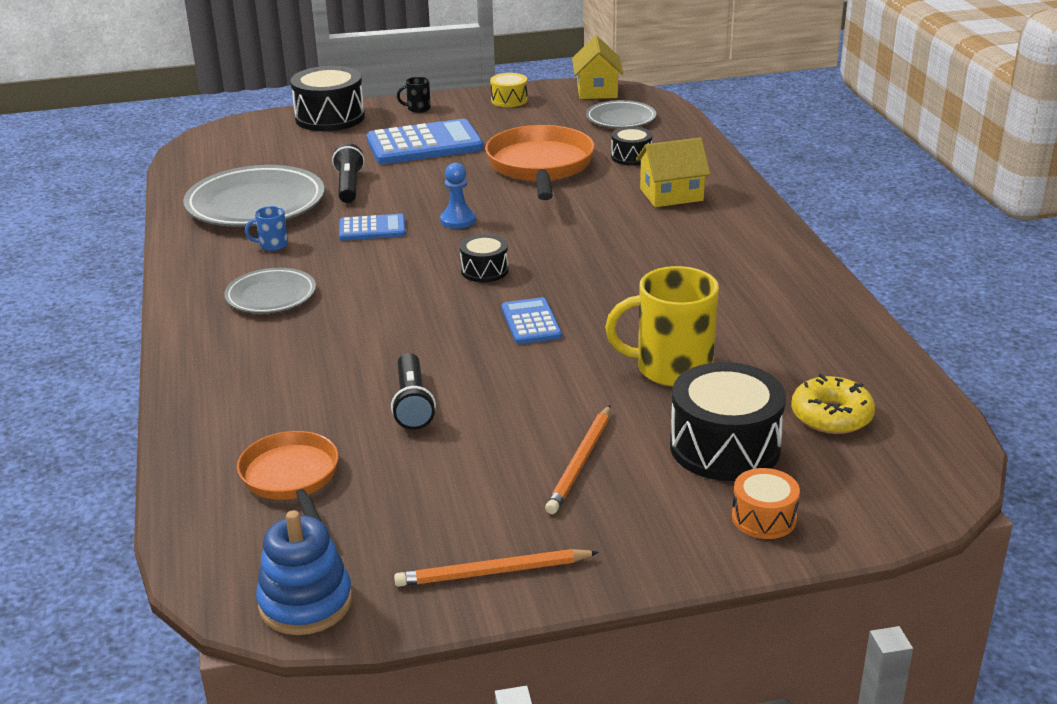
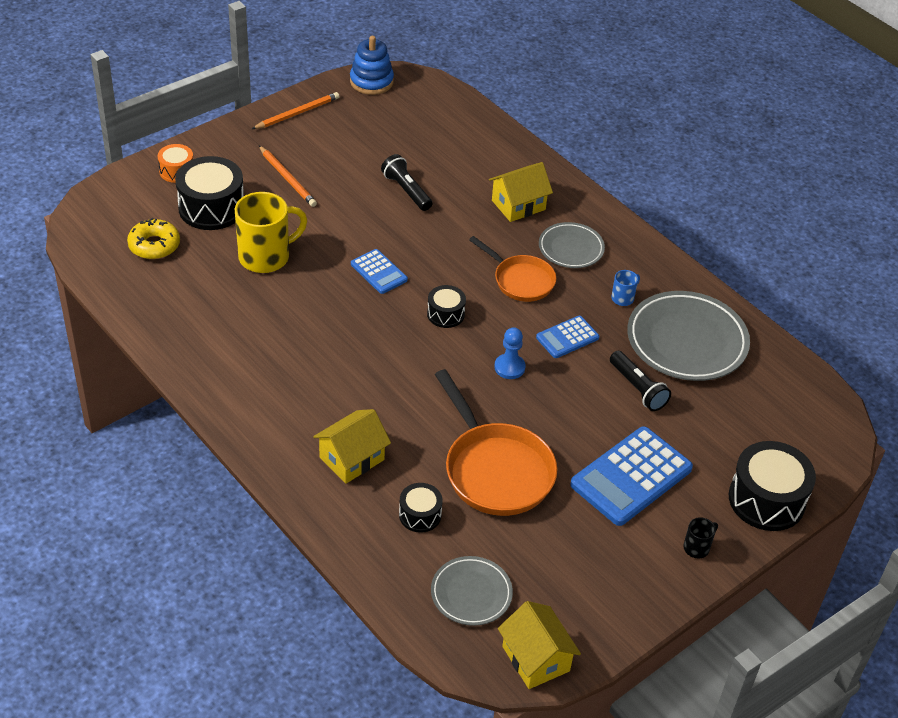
camera: 150 degrees right, 15 degrees up
(278, 352) = (518, 205): none -> yellow house
(291, 478) = (432, 132): orange pan -> orange pan (520, 280)
(509, 100) = (617, 600): yellow drum -> none
(580, 462) = (287, 178): orange pencil -> orange pencil turned 150 degrees clockwise

